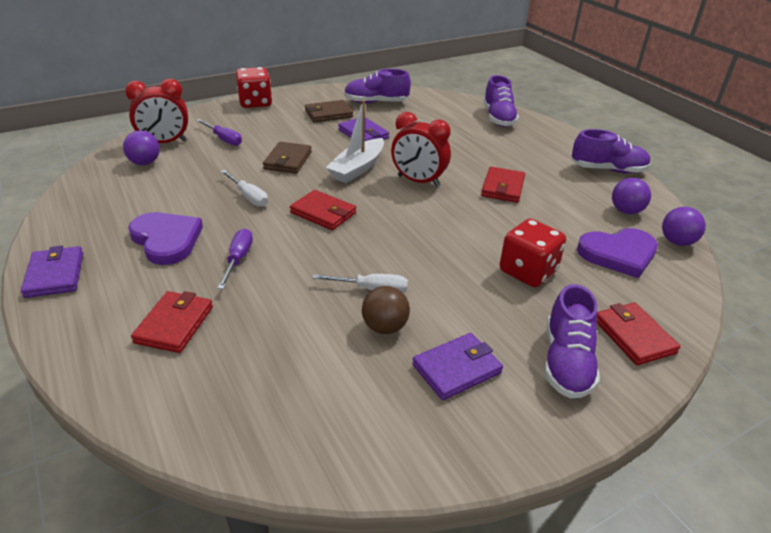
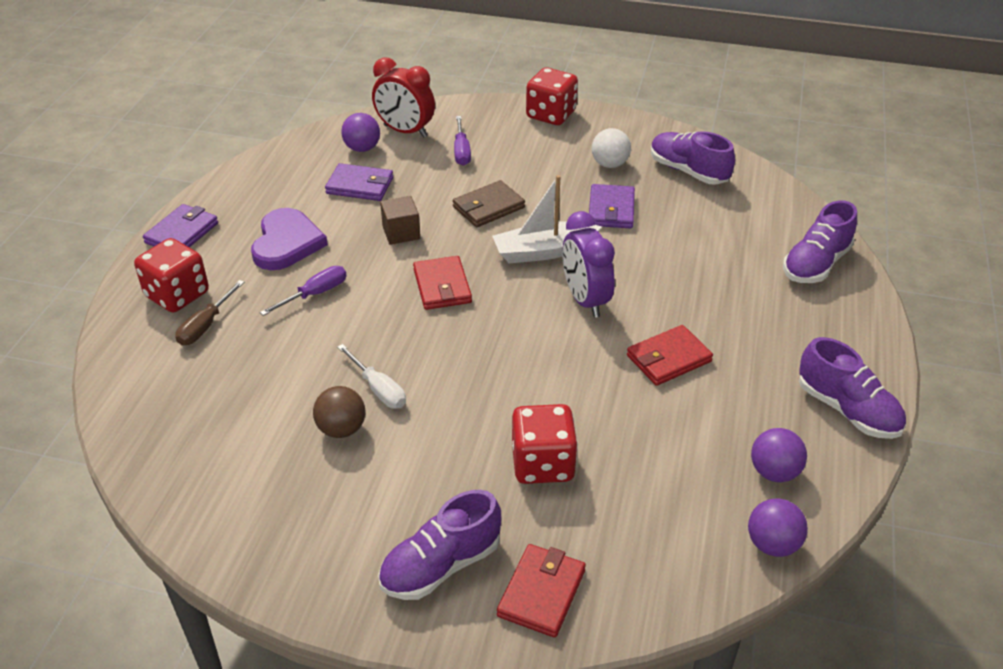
camera: 45 degrees right, 5 degrees up
(114, 318) = (177, 295): none -> red dice
(174, 324) = (205, 326): red wallet -> brown screwdriver
(249, 197) = (401, 232): white screwdriver -> brown cube
(328, 114) = (609, 164): brown wallet -> white ball
(418, 181) = (585, 300): red clock -> purple clock
(457, 369) = (345, 503): purple wallet -> purple wallet (360, 186)
(618, 254) = (673, 510): purple heart -> none

